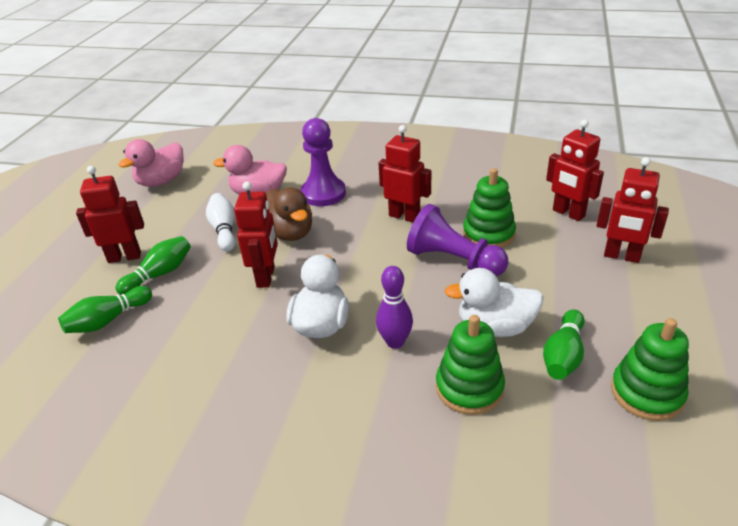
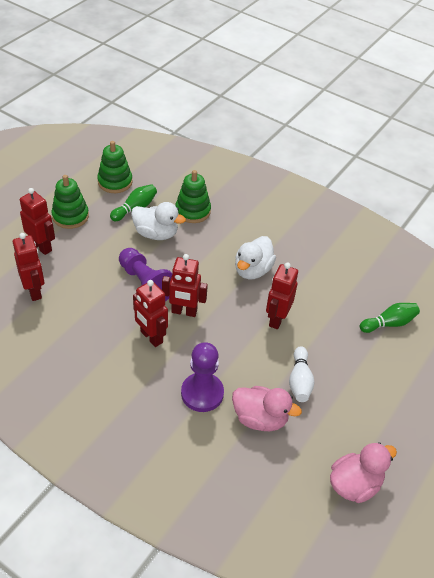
camera: 165 degrees left, 10 degrees up
(124, 257) = (383, 382): red robot -> red robot (184, 312)
(159, 274) = (354, 351): green bowling pin -> none
(290, 233) = (247, 355): brown duck -> none
(395, 342) = (215, 245): purple bowling pin -> none
(488, 234) = (105, 295): green stacking toy -> green stacking toy (70, 216)

